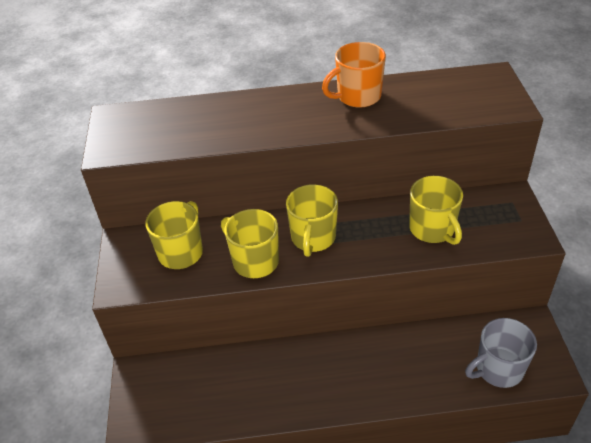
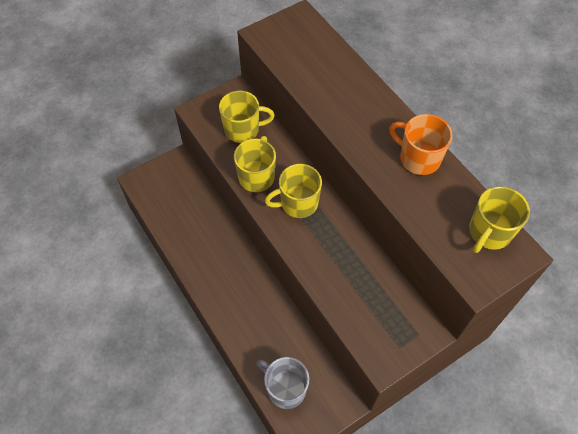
camera: 60 degrees right, 15 degrees up
(432, 229) = (351, 282): yellow mug -> yellow mug (489, 232)

